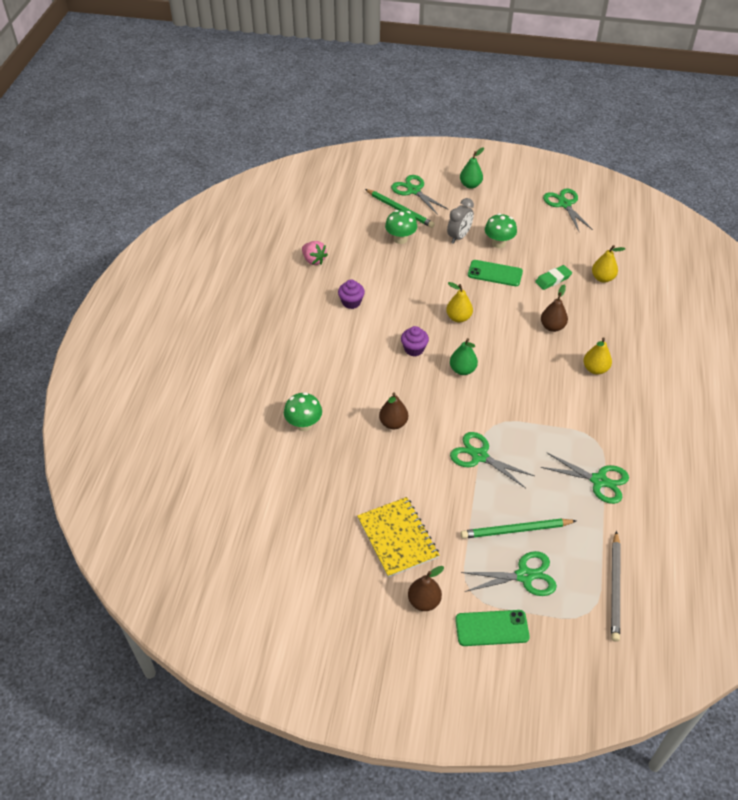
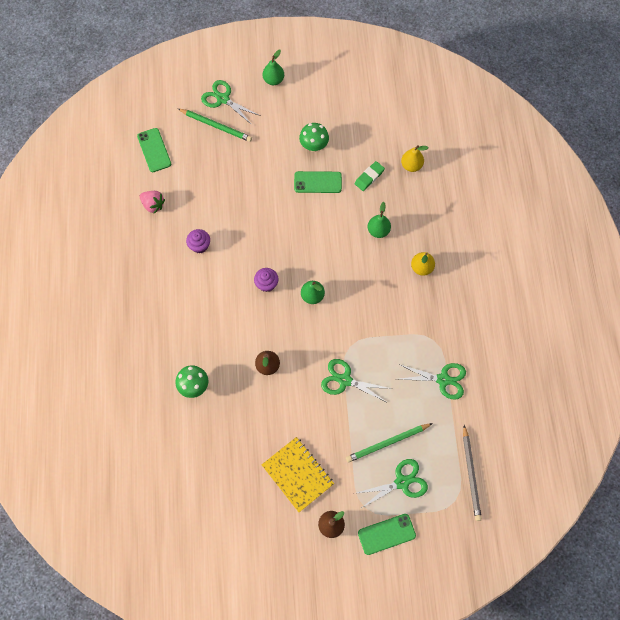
camera: 15 degrees left, 20 degrees up
(330, 217) = (154, 150): none -> green phone
(400, 239) = (225, 161): green mushroom -> none
(458, 318) = (297, 240): yellow pear -> none
(459, 237) = (277, 146): grey clock -> none
(552, 327) = (378, 230): brown pear -> green pear
(564, 204) = (363, 85): green scissors -> none

